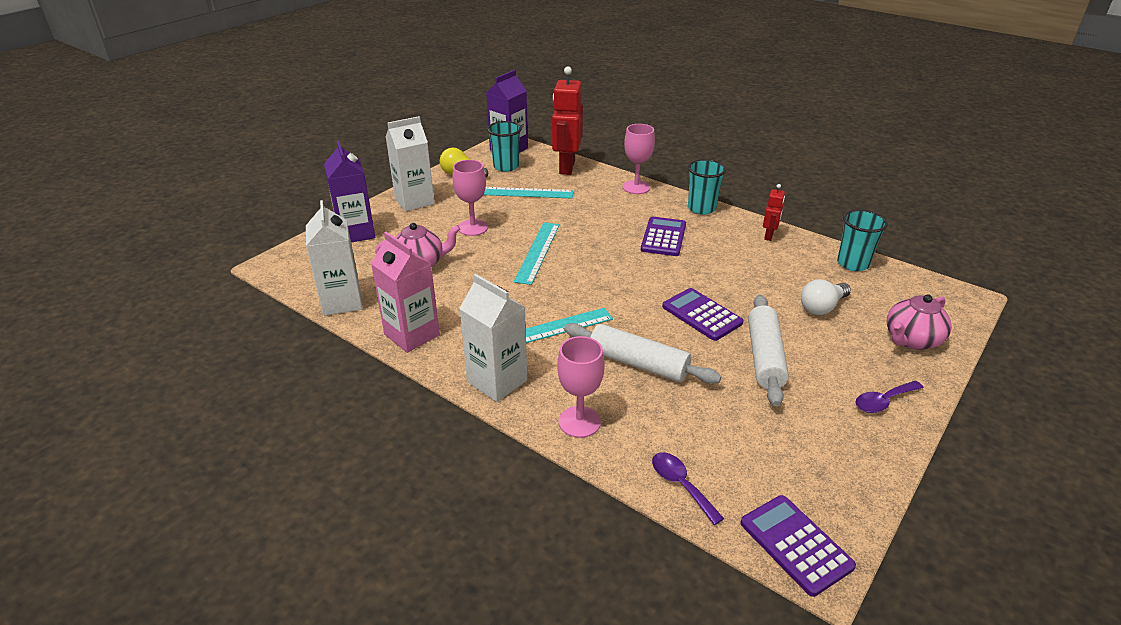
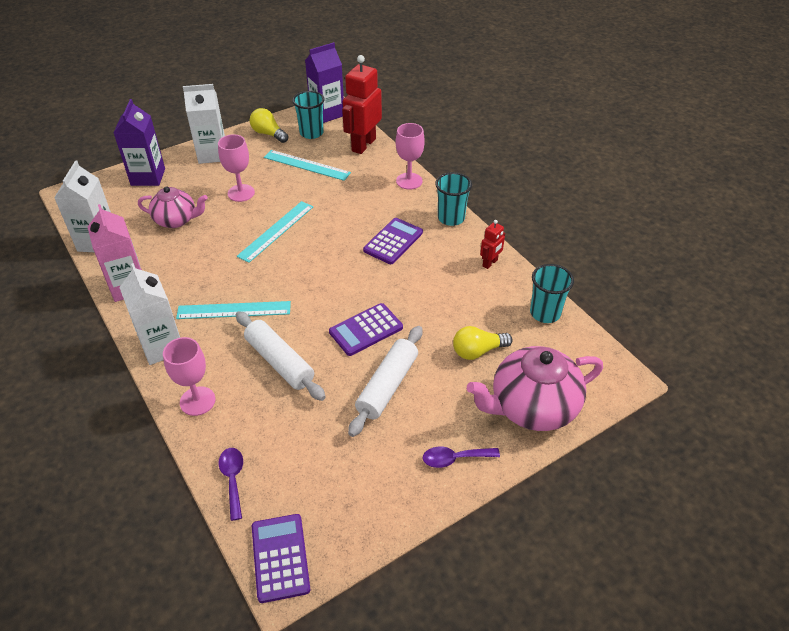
camera: 20 degrees right, 10 degrees up
(701, 315) = (366, 330): purple calculator -> purple calculator turned 105 degrees counterclockwise
(822, 307) = (478, 351): white light bulb -> yellow light bulb
(911, 340) = (532, 407): pink teapot -> pink teapot, size x1.60

